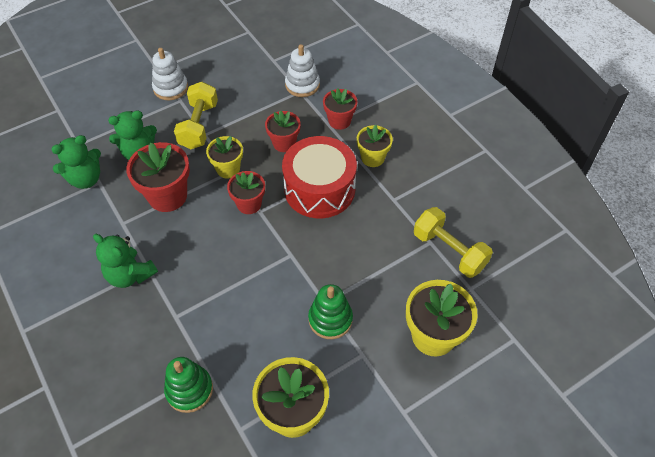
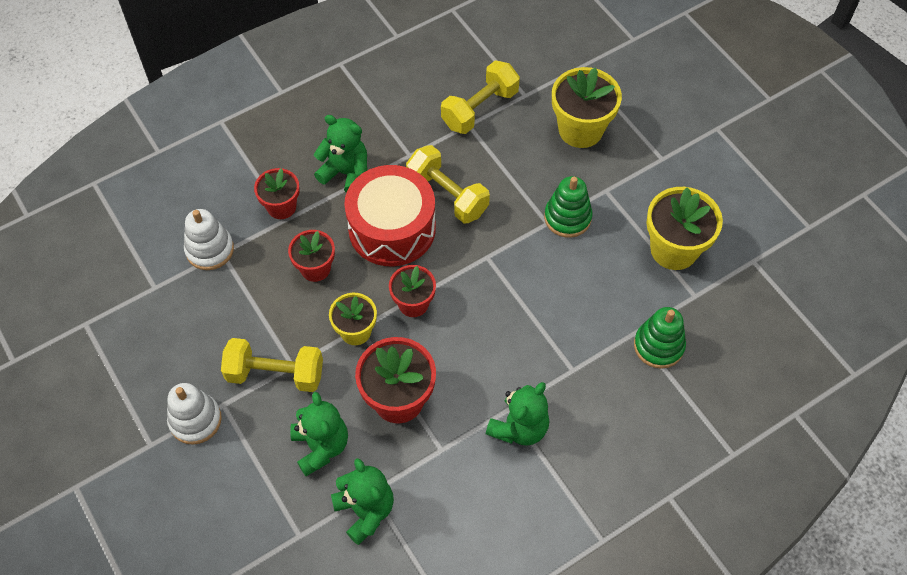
camera: 90 degrees left, 5 degrees up
(353, 226) = (447, 195): none -> yellow dumbbell
(372, 158) = (346, 173): yellow flower pot -> green teddy bear

